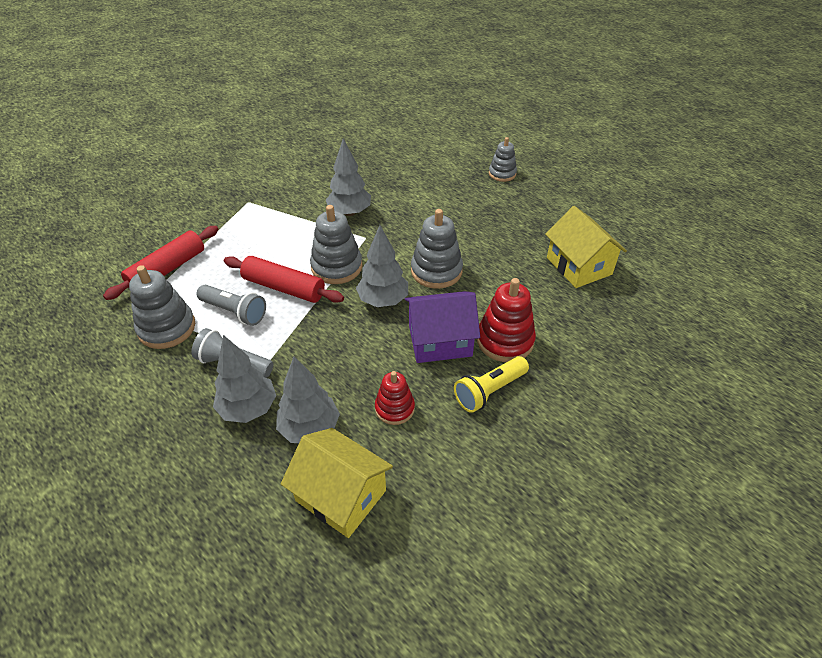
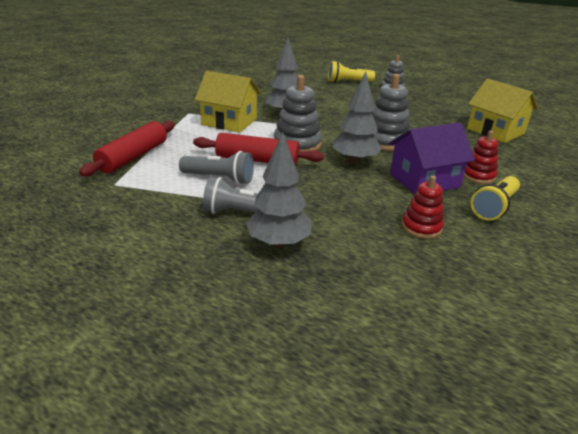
camera: 15 degrees left, 15 degrees down
(167, 328) = (155, 195): grey stacking toy -> none
(310, 428) = (352, 250): grey tree -> none
(341, 496) = (422, 297): yellow house -> yellow house (229, 122)
(455, 155) = (348, 82): none -> yellow flashlight
(505, 340) = (478, 176): red stacking toy -> red stacking toy, size x0.63

